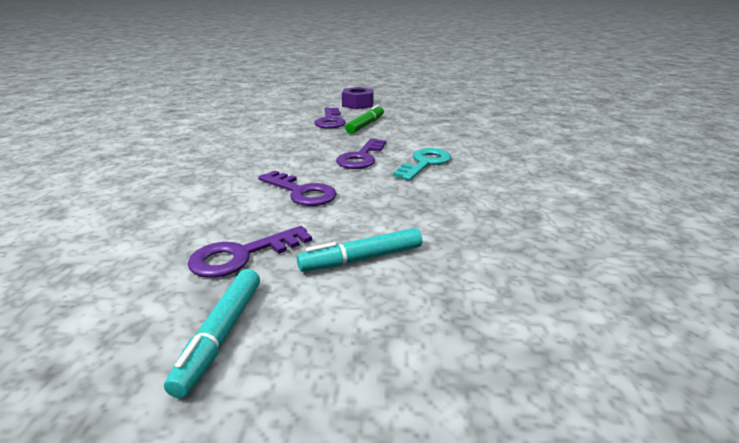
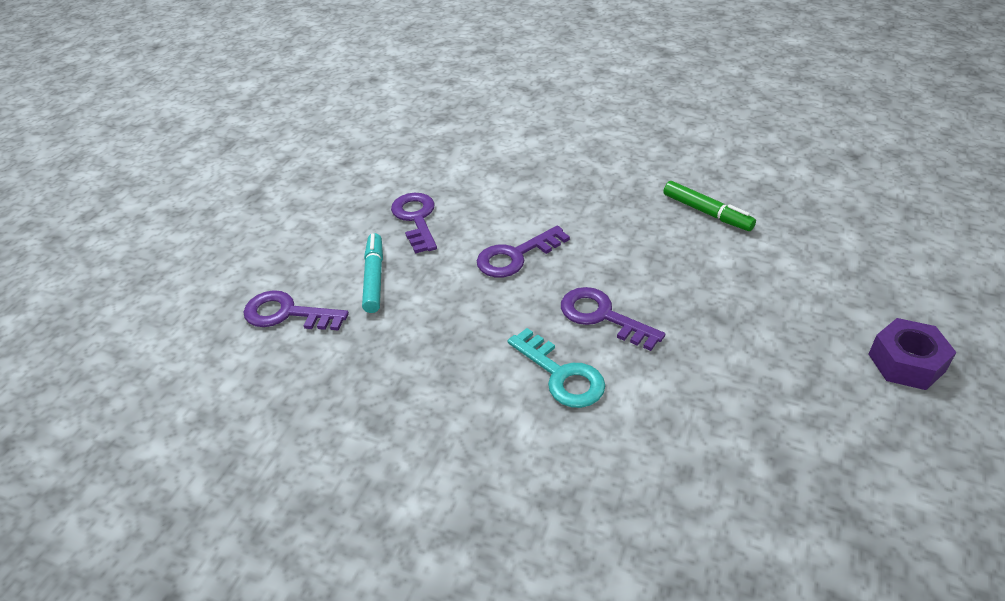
camera: 110 degrees right, 15 degrees up
(220, 335) = (334, 211): turquoise marker -> none
(330, 121) = (785, 309): purple key -> purple key (287, 314)
(366, 125) = (757, 348): green marker -> green marker (707, 212)

